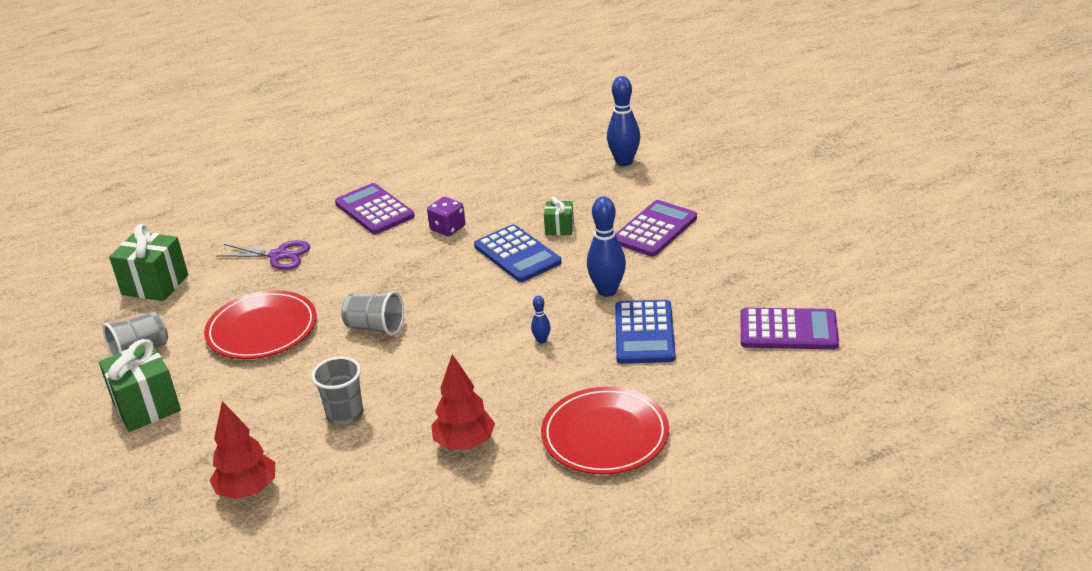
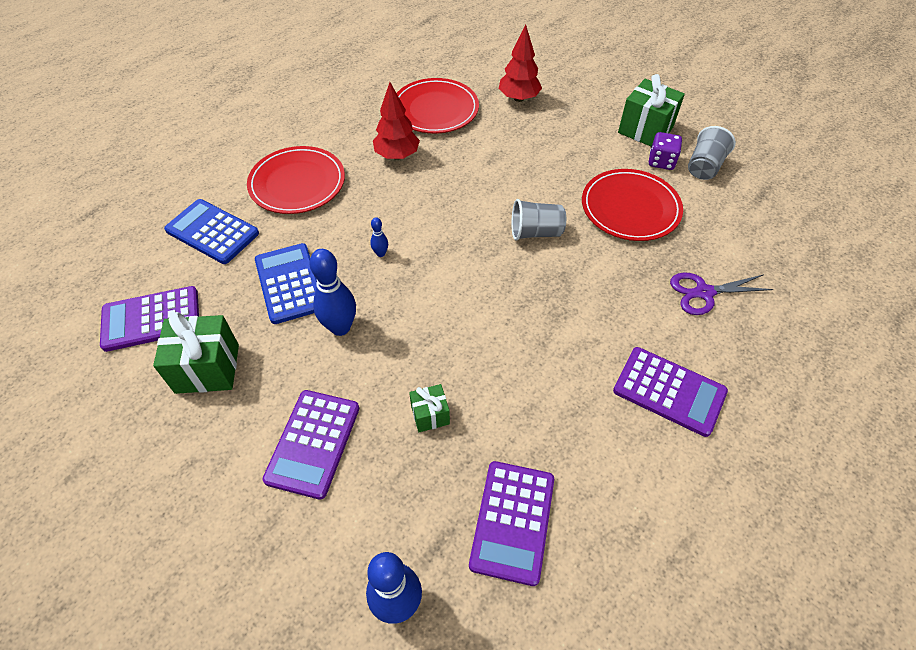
camera: 155 degrees right, 20 degrees up
(155, 285) = (777, 229): green gift -> green gift (207, 368)
(345, 414) = (498, 156): grey cup -> none
(372, 501) = (435, 109): none -> red plate
(447, 228) = (560, 380): purple dice -> purple dice (661, 161)
(517, 254) = (457, 357): blue calculator -> blue calculator (212, 232)
(535, 177) = (512, 521): none -> purple calculator

